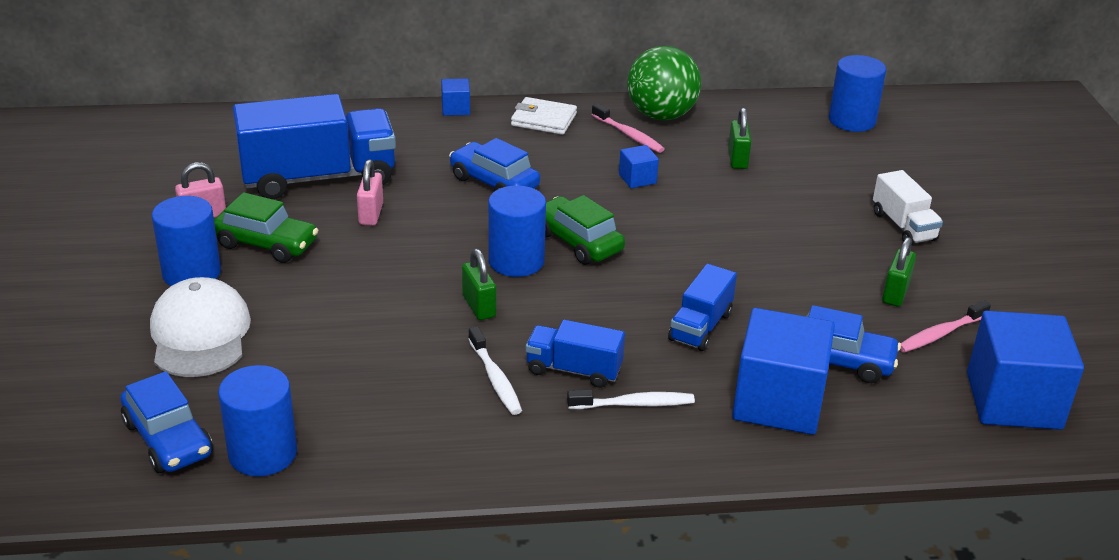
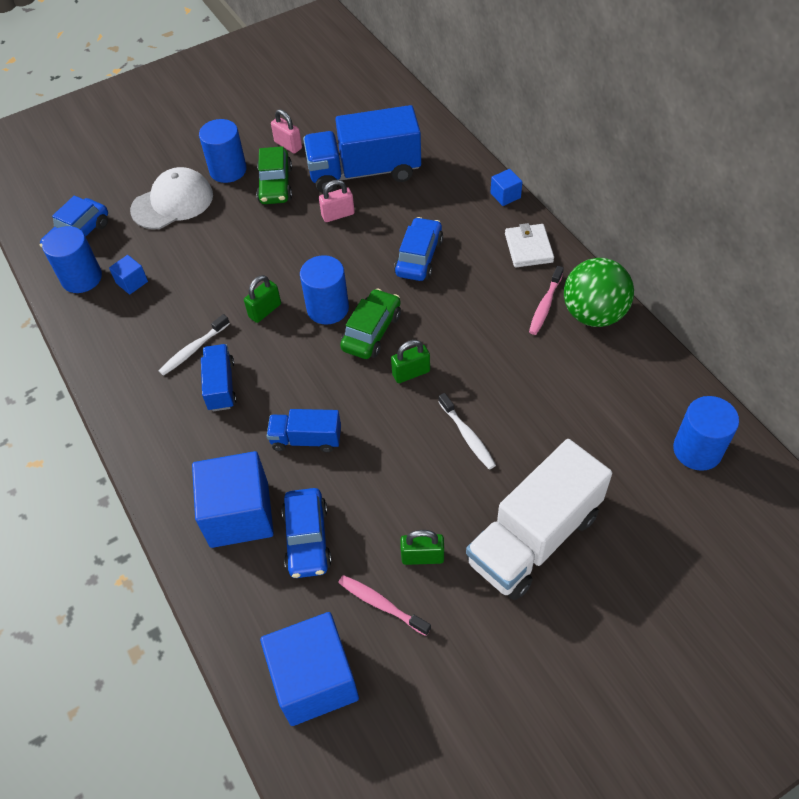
camera: 70 degrees right, 20 degrees up
(319, 178) = (364, 172): blue truck -> blue truck turned 120 degrees clockwise
(634, 404) = (199, 431): white toothbrush -> white toothbrush (467, 436)
(637, 179) = (482, 334): blue cube -> blue cube (132, 282)
(737, 159) = (560, 387): green padlock -> green padlock (411, 373)
(903, 226) = (534, 538): white truck -> white truck, size x1.95

